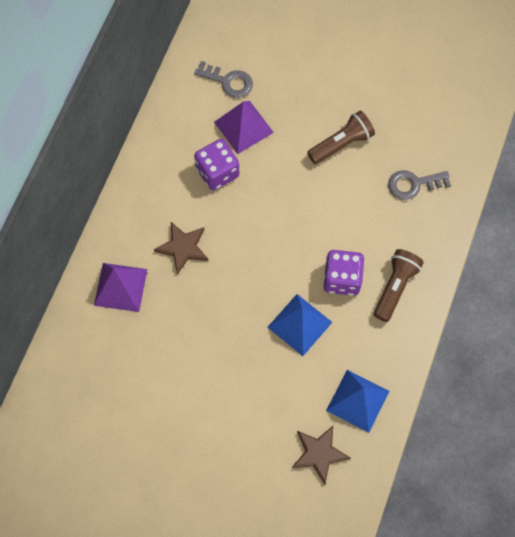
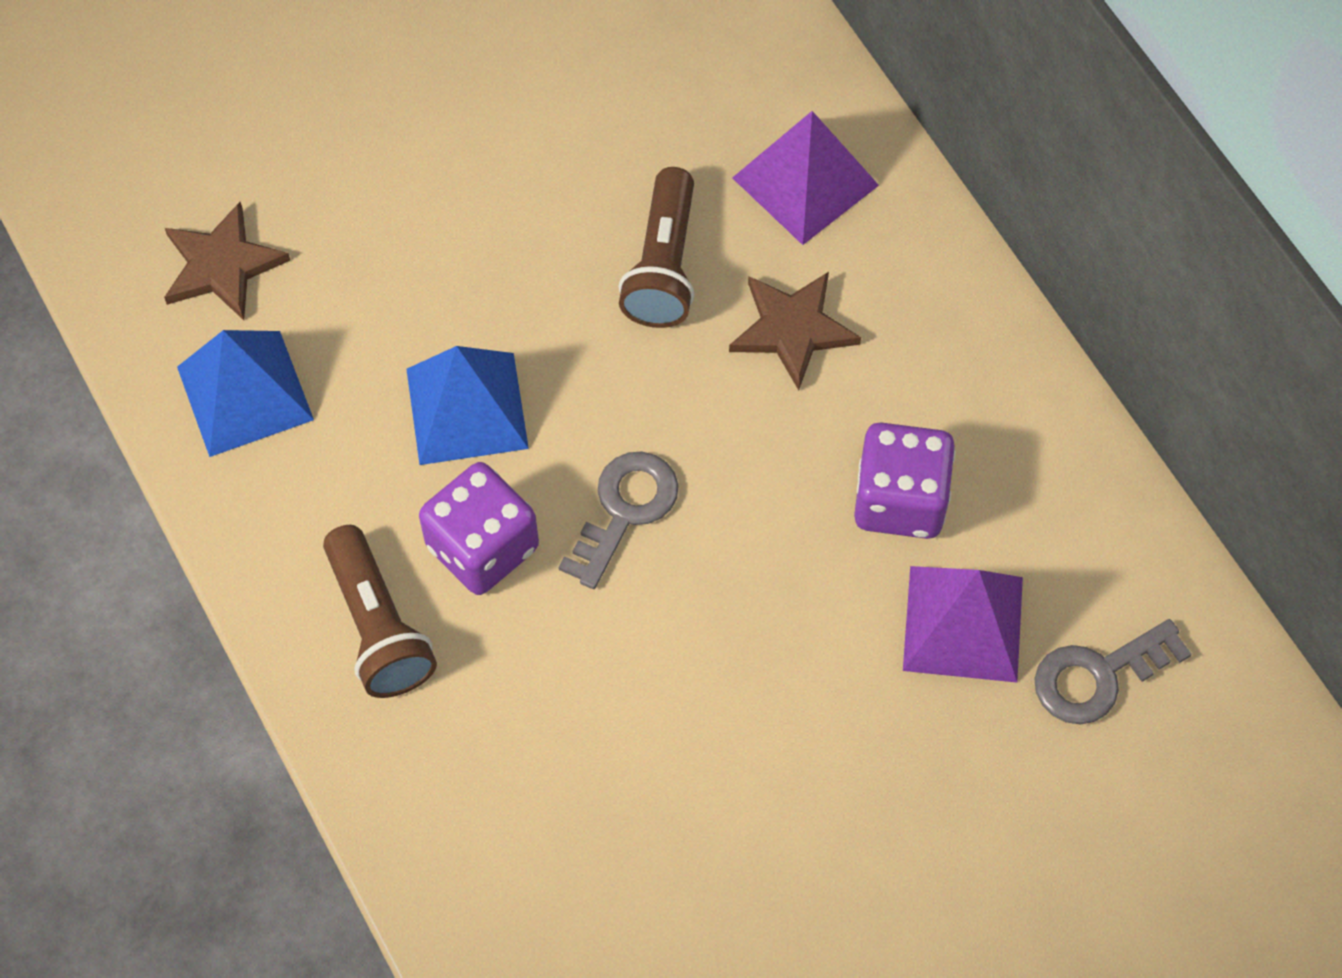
camera: 130 degrees right, 5 degrees down
(341, 144) = (763, 780): brown flashlight -> brown flashlight (663, 265)
(413, 184) = (549, 846): grey key -> grey key (624, 510)

